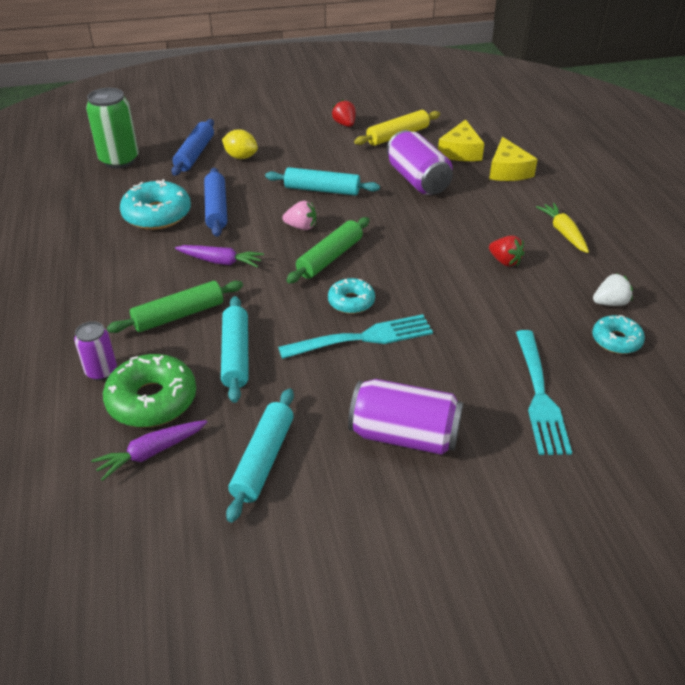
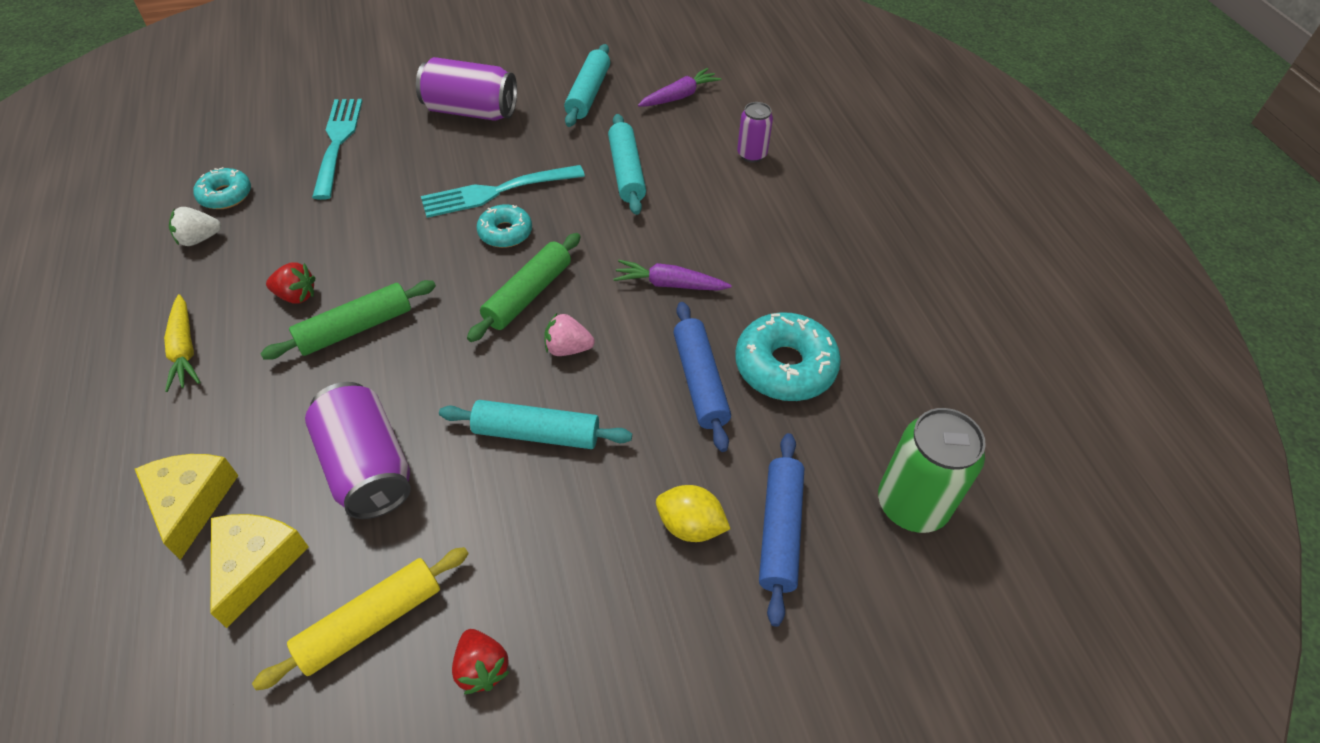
camera: 175 degrees right, 10 degrees up
(152, 400) = (693, 132): green donut -> none
(179, 315) = (698, 212): green rolling pin -> green rolling pin (355, 328)
(505, 261) = (296, 296): red strawberry -> red strawberry turned 150 degrees clockwise

